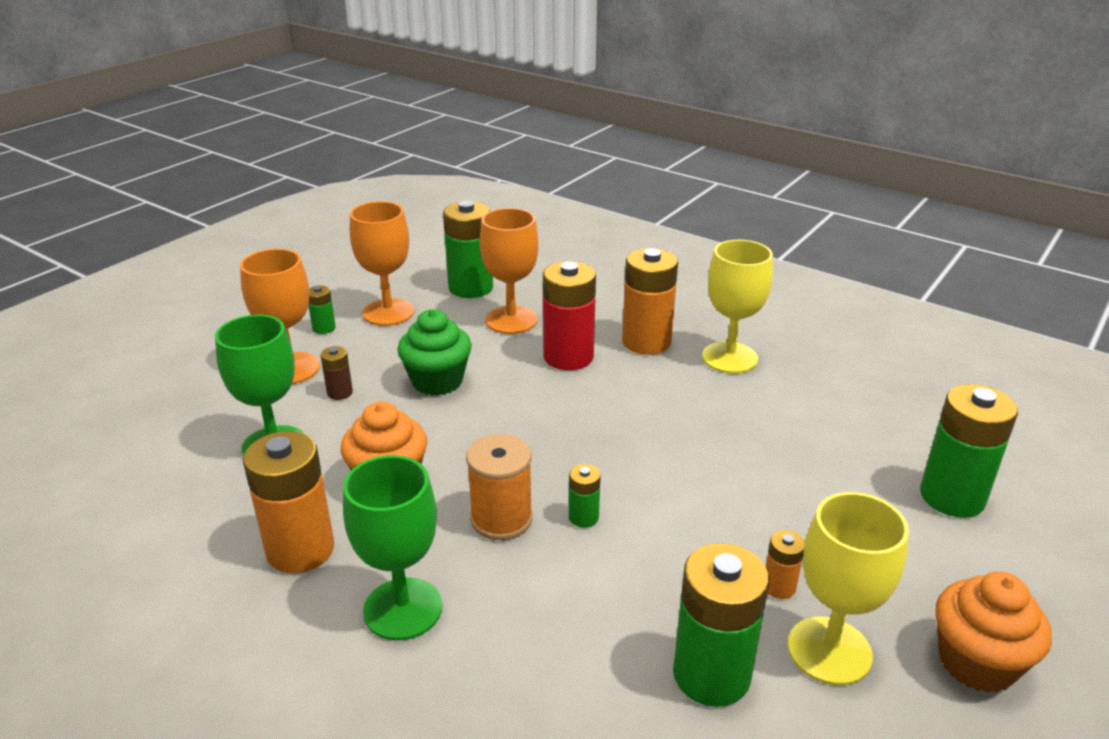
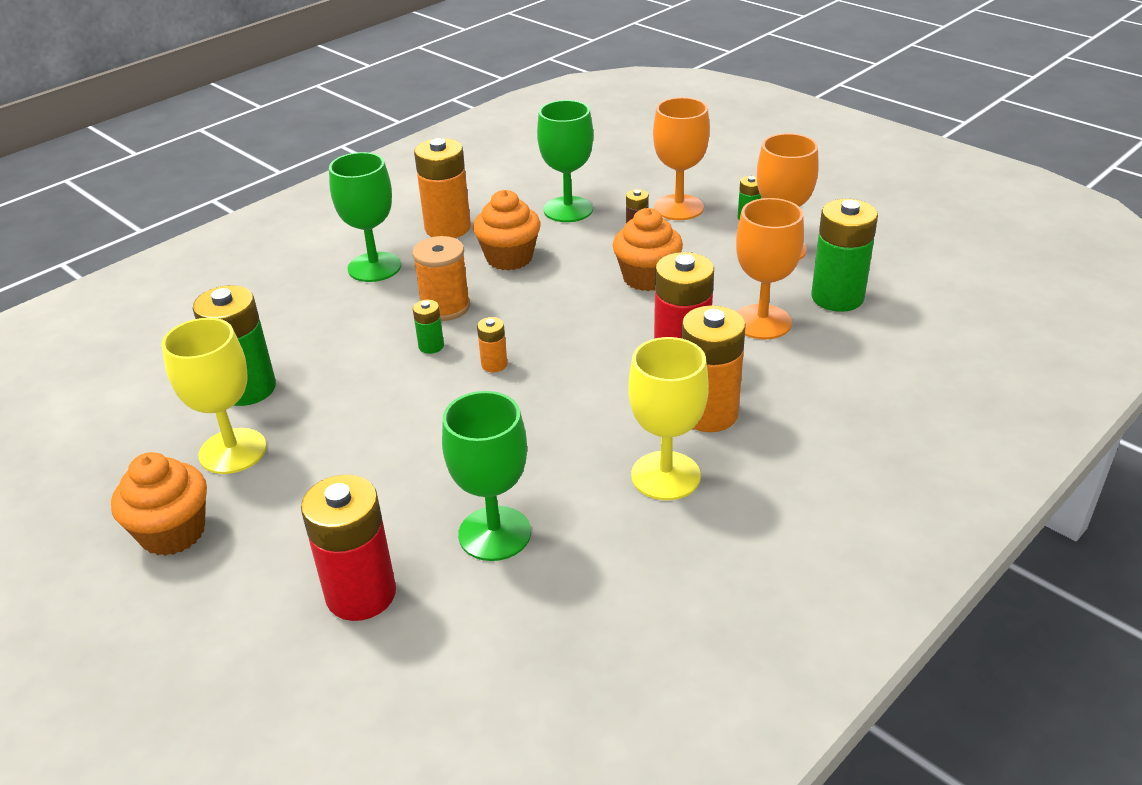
camera: 100 degrees right, 5 degrees up
(437, 381) = (647, 278): green cupcake -> orange cupcake
(779, 587) = (307, 438): orange battery -> orange battery (494, 364)
(839, 433) = (494, 533): none -> green goblet
(952, 497) = (361, 594): green battery -> red battery

